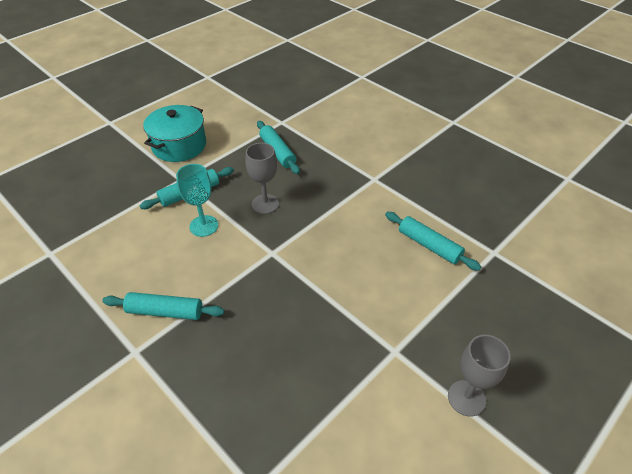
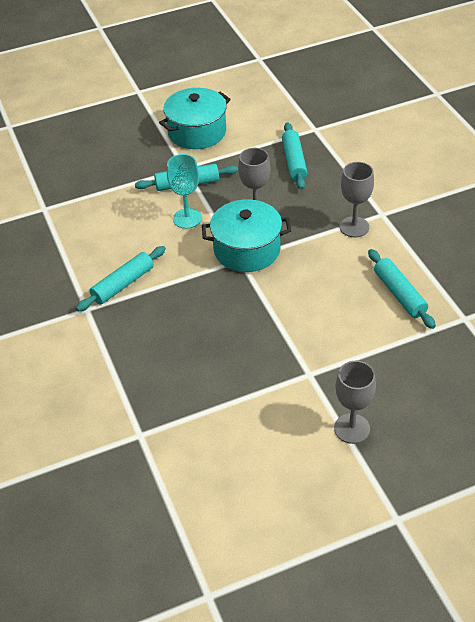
camera: 25 degrees right, 0 degrees up
(165, 311) = (123, 284): turquoise rolling pin -> turquoise rolling pin turned 75 degrees counterclockwise
(274, 241) = (247, 249): none -> turquoise pot
(358, 196) = (354, 227): none -> grey goblet

